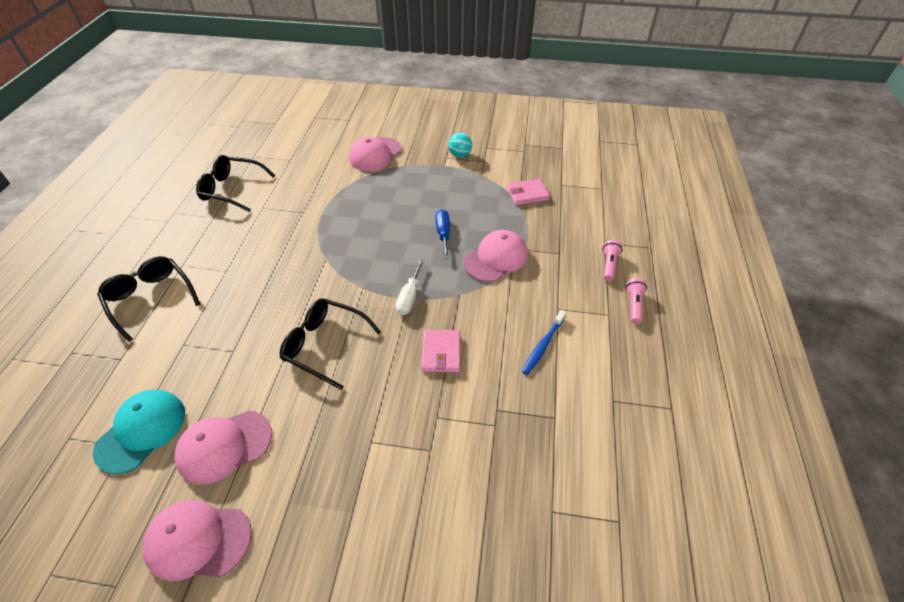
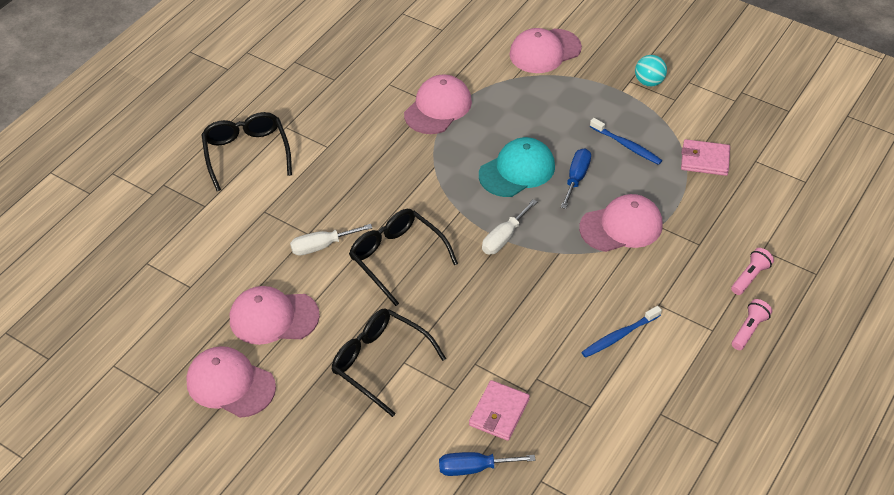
camera: 25 degrees right, 0 degrees up
(141, 431) = (208, 278): turquoise cap -> turquoise cap (517, 170)
(232, 189) = (364, 50): black glasses -> black glasses (380, 363)
(250, 358) = (322, 246): none -> white screwdriver
(310, 214) = (438, 108): none -> pink cap
(441, 353) = (509, 306): pink wallet -> pink wallet (499, 412)
(468, 200) = (627, 146): none -> blue toothbrush
(486, 526) = (474, 468): none -> blue screwdriver

